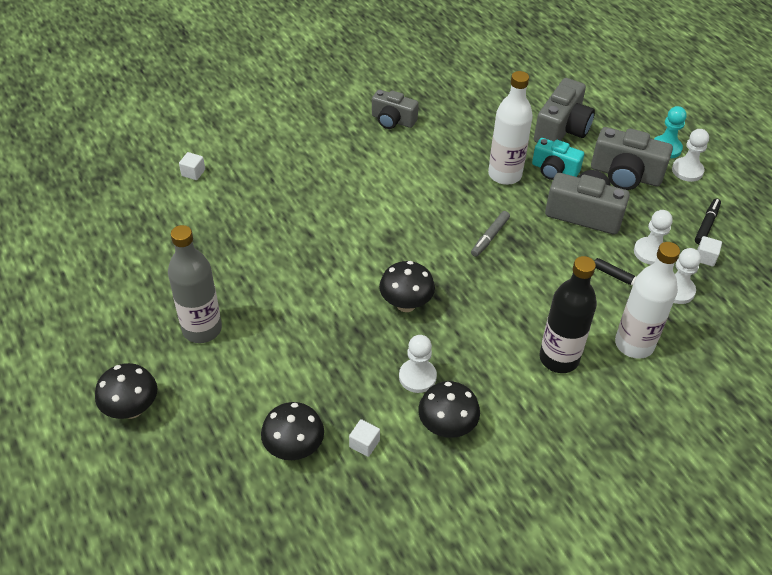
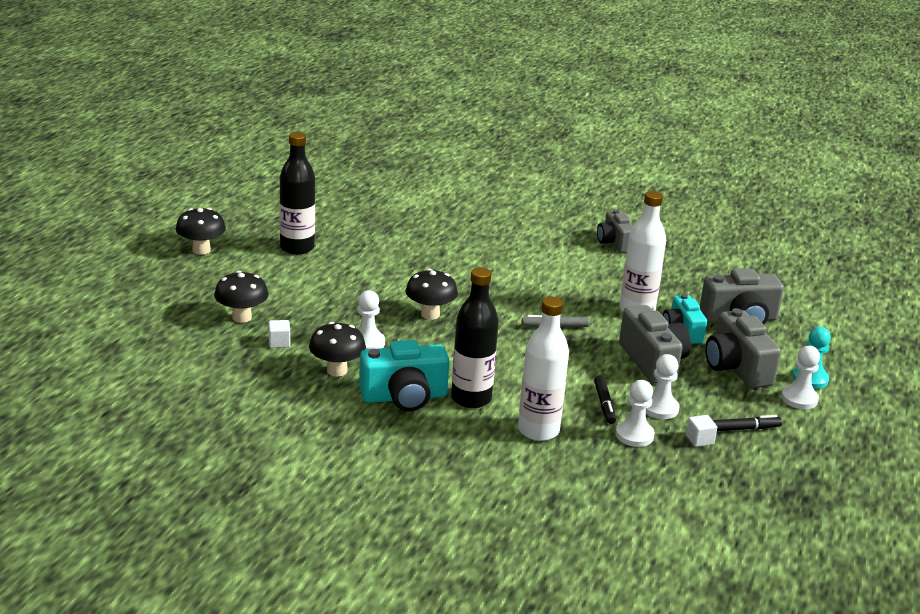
camera: 50 degrees right, 20 degrees down
(193, 173) = (431, 191): white cube -> none
(202, 329) = (297, 248): grey bottle -> black bottle
(525, 403) = (404, 397): none -> turquoise camera

